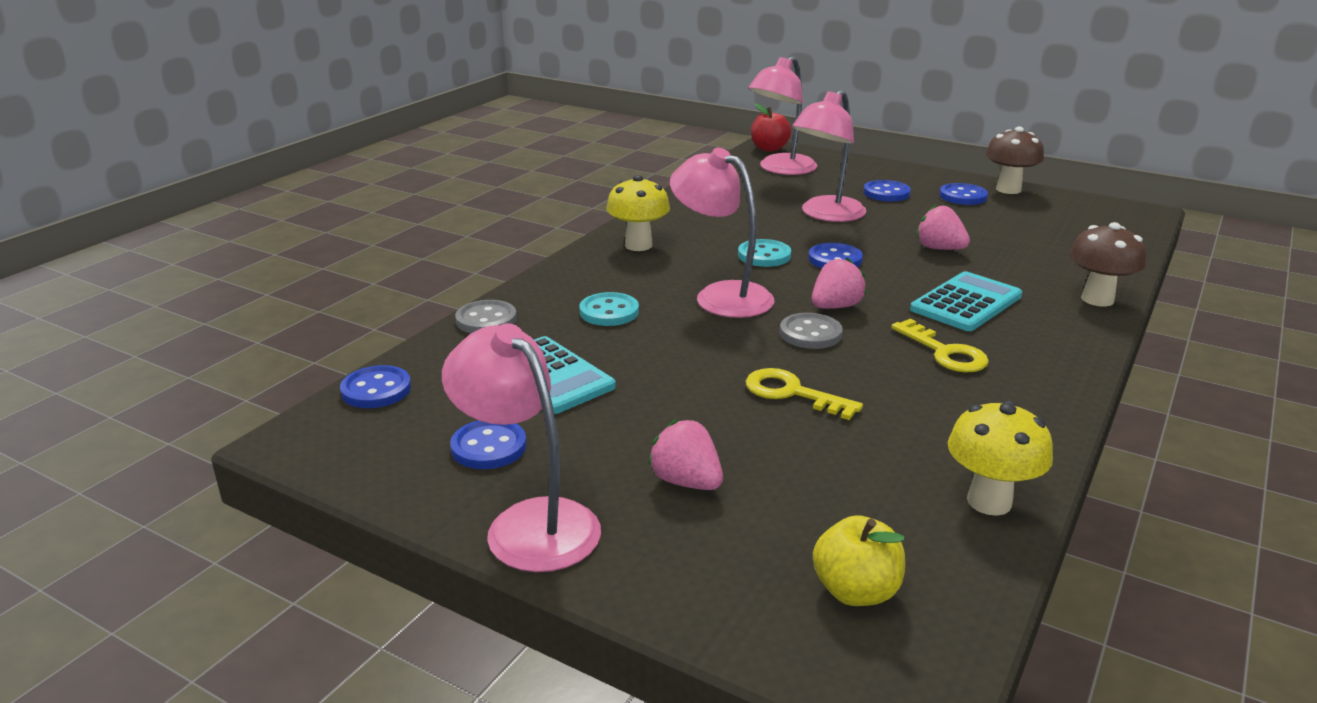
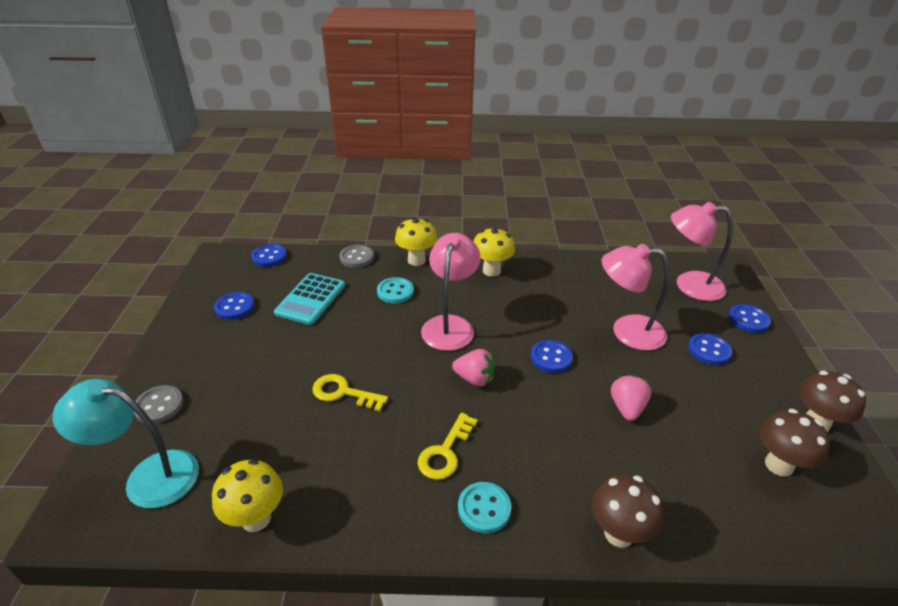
camera: 60 degrees right, 10 degrees up
(529, 523) = (176, 343): pink lamp -> none
(553, 282) = (416, 260): none -> yellow mushroom
(686, 482) = (229, 381): pink strawberry -> none
(764, 255) = (525, 324): turquoise button -> turquoise button (484, 508)
(769, 148) = (723, 267): red apple -> none
(792, 393) = (343, 393): yellow key -> yellow key turned 75 degrees counterclockwise
(810, 333) = (426, 378): grey button -> grey button (159, 406)
(856, 591) = (148, 476): yellow apple -> turquoise lamp
(963, 196) = (759, 397): blue button -> blue button (748, 320)
(966, 303) = (537, 446): turquoise calculator -> none
(1047, 217) = (778, 465): none -> brown mushroom

